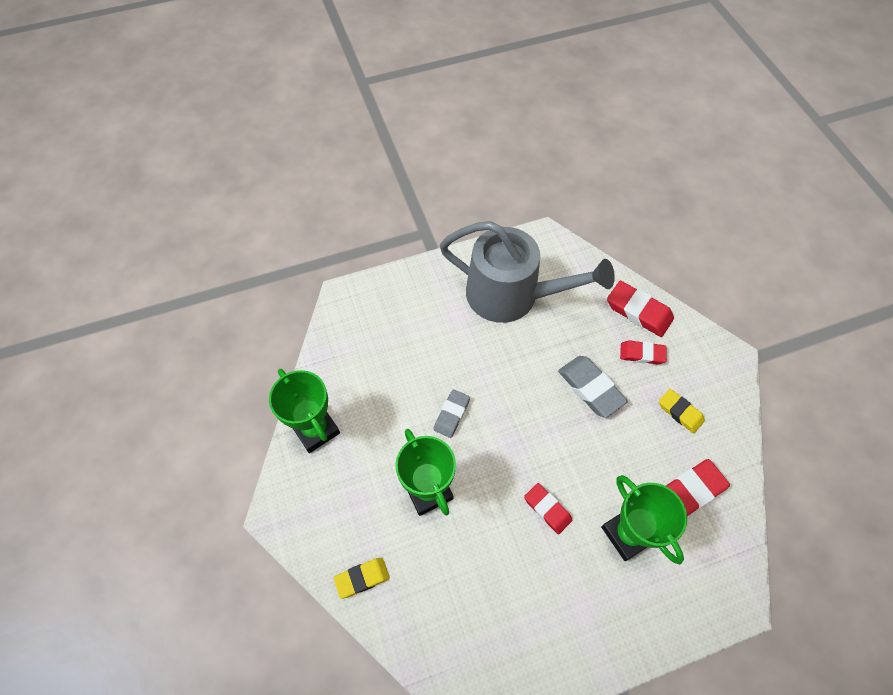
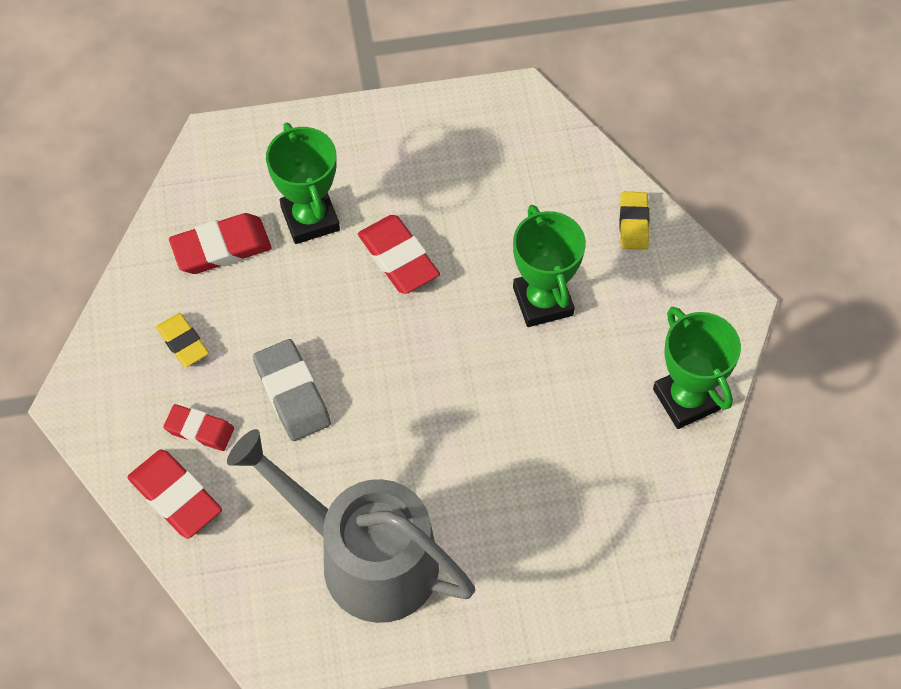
camera: 170 degrees left, 0 degrees up
(362, 578) = (633, 223): yellow eraser -> yellow eraser turned 75 degrees counterclockwise
(451, 415) = (495, 388): grey eraser -> none
(547, 509) = (398, 258): red eraser -> red eraser, size x1.54

